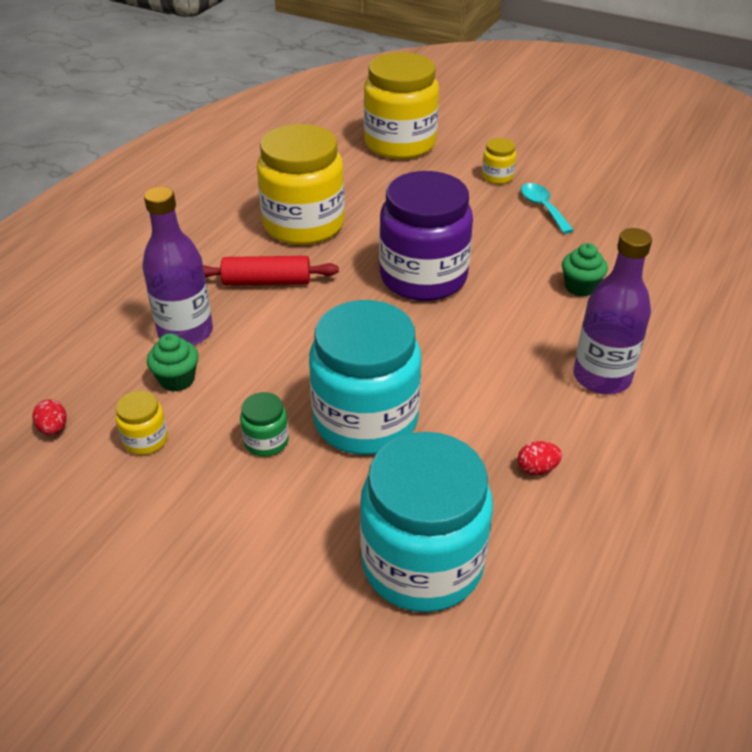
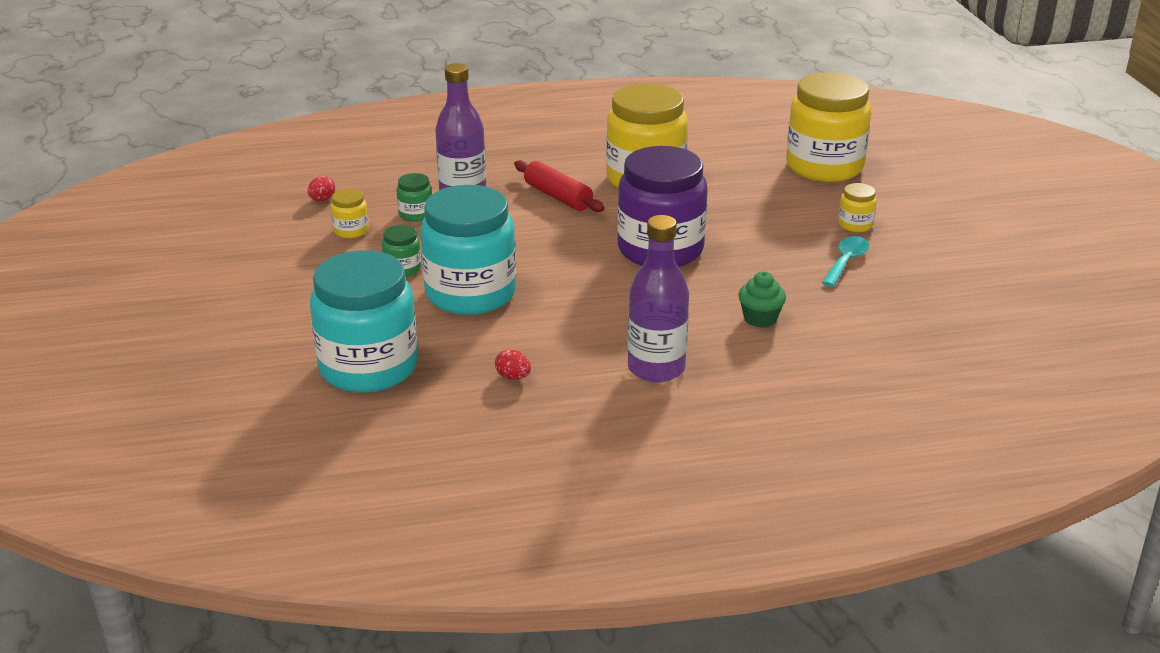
camera: 50 degrees right, 10 degrees down
(177, 379) = (416, 214): green cupcake -> green jar

